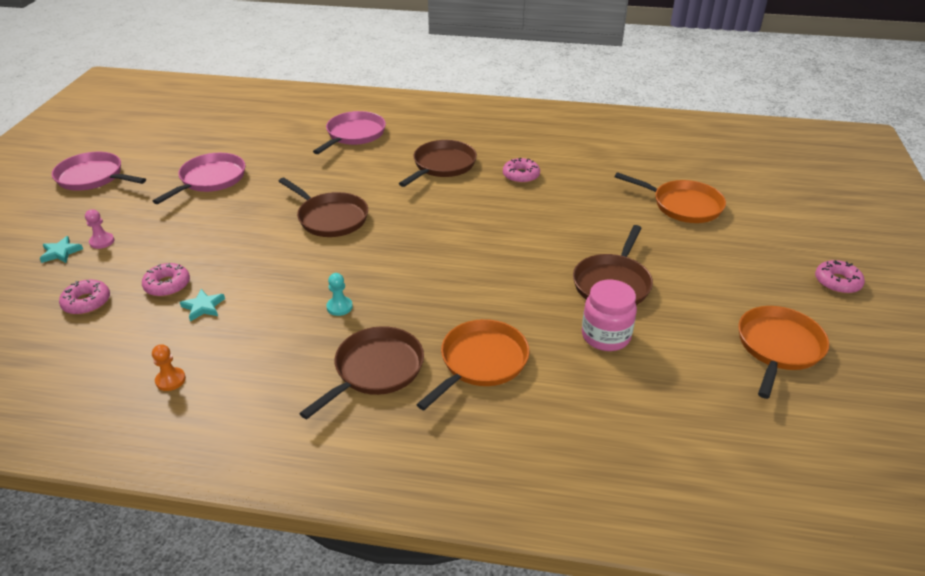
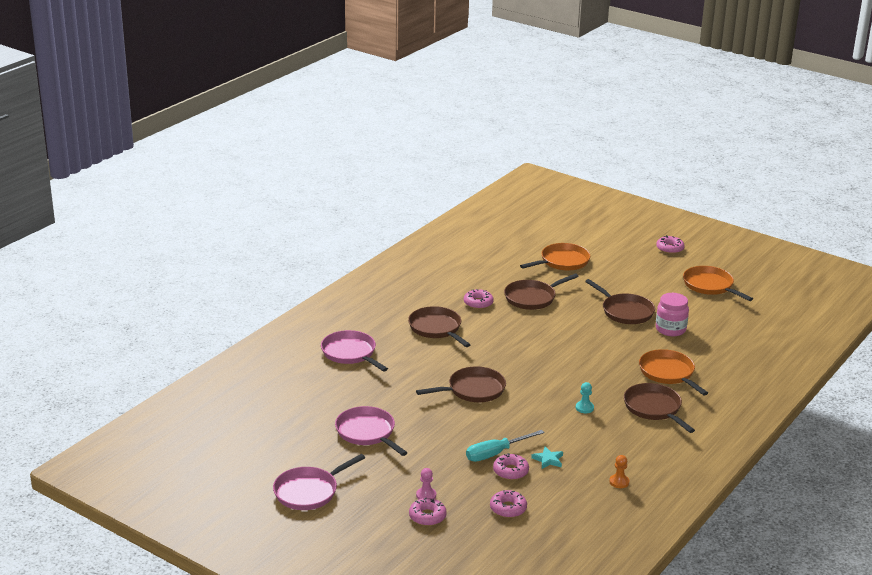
camera: 65 degrees left, 10 degrees down
(61, 252) = (427, 516): turquoise star -> pink donut
(202, 265) = (495, 453): none -> turquoise screwdriver
(570, 206) = (532, 298): none -> brown pan

